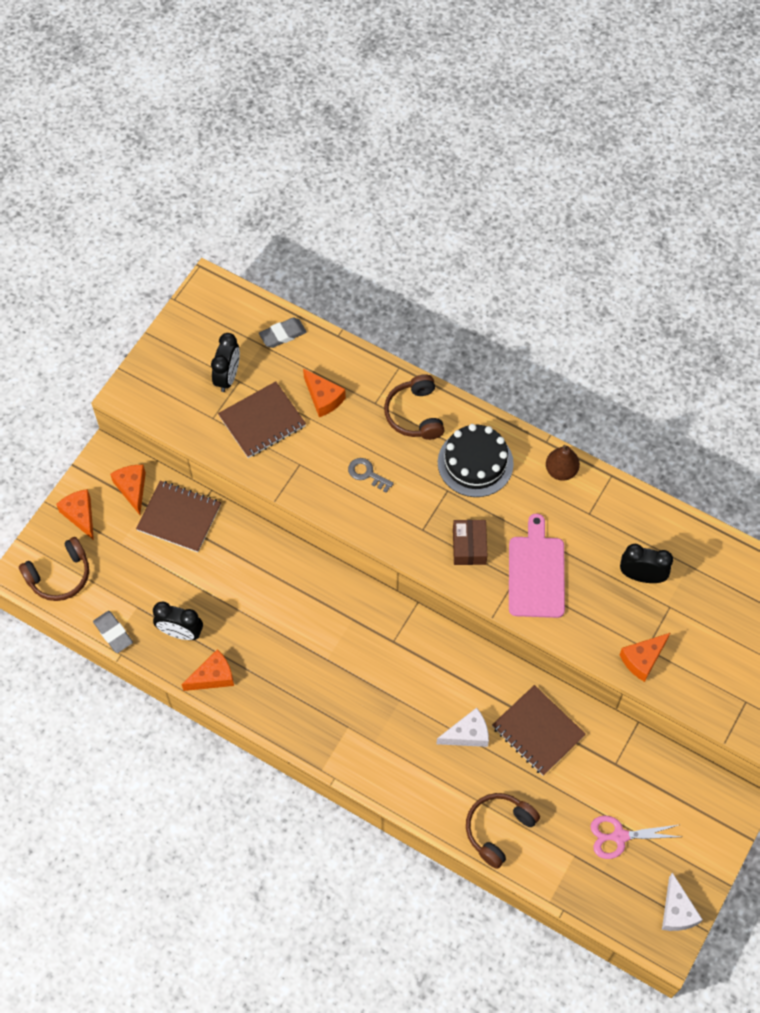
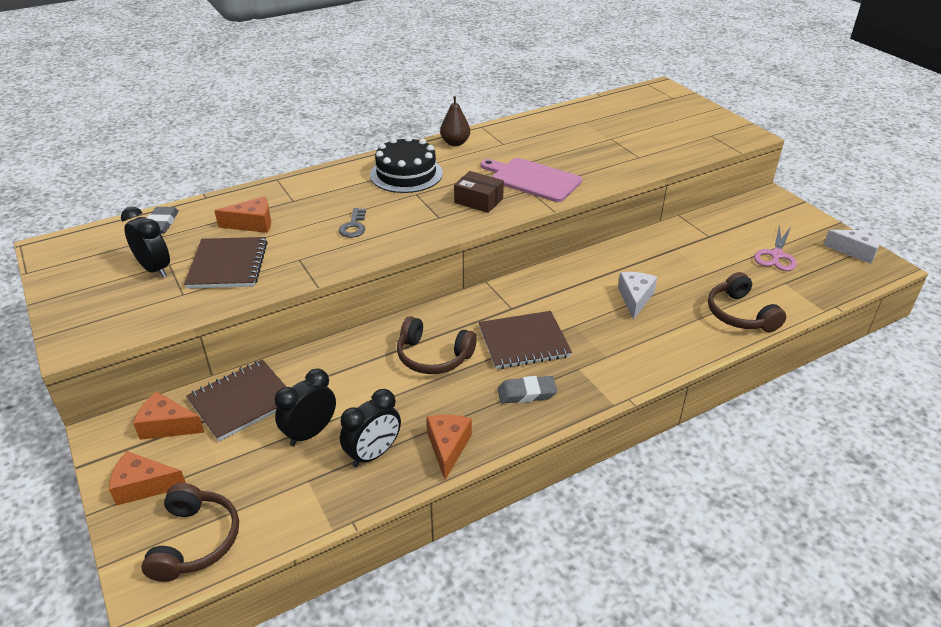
camera: 60 degrees left, 25 degrees down
(113, 633) = (319, 517): grey eraser -> grey eraser (526, 393)
(367, 474) = (354, 226): grey key -> grey key turned 60 degrees counterclockwise
(415, 414) = (329, 186): brown headphones -> brown headphones (433, 356)
(538, 731) = (656, 262): brown notebook -> brown notebook (524, 342)
(641, 576) = (576, 140): black clock -> black clock (310, 433)
(642, 659) = (647, 161): orange cheese -> none

